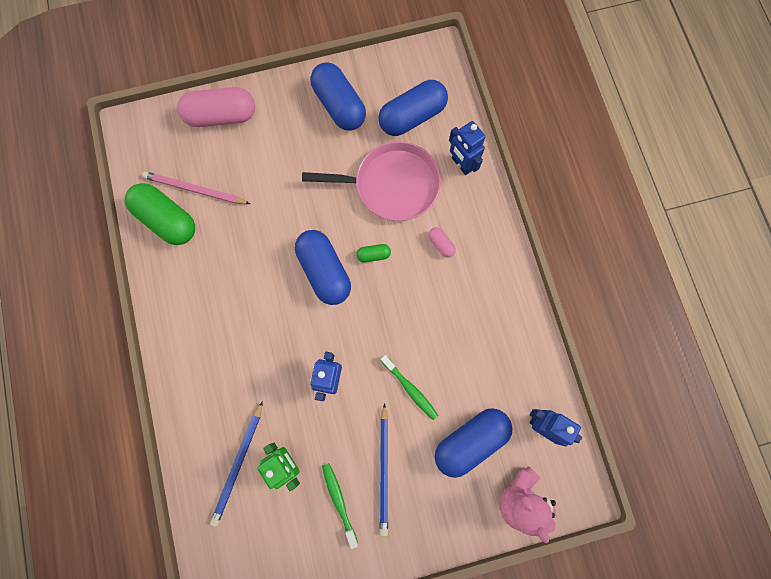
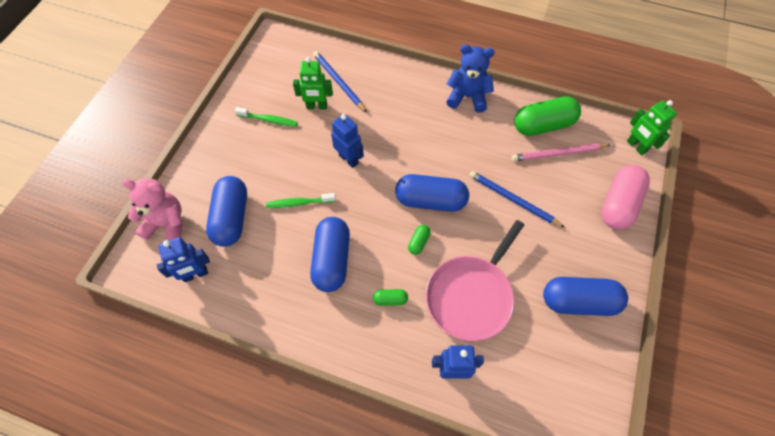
camera: 125 degrees right, 15 degrees down
(142, 128) = (636, 146): none -> green robot
(174, 312) = (467, 97): none -> blue teddy bear
(195, 190) = (558, 153): pink pencil -> pink pencil turned 150 degrees counterclockwise
(384, 470) = (263, 155): blue pencil -> blue pencil (513, 200)
(412, 116) = (530, 359): blue capsule -> blue capsule (332, 260)
(441, 244) = (390, 299): pink capsule -> green capsule

